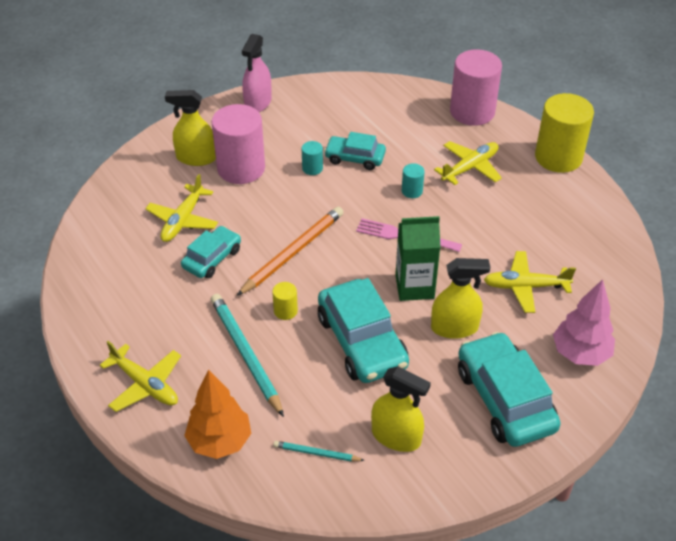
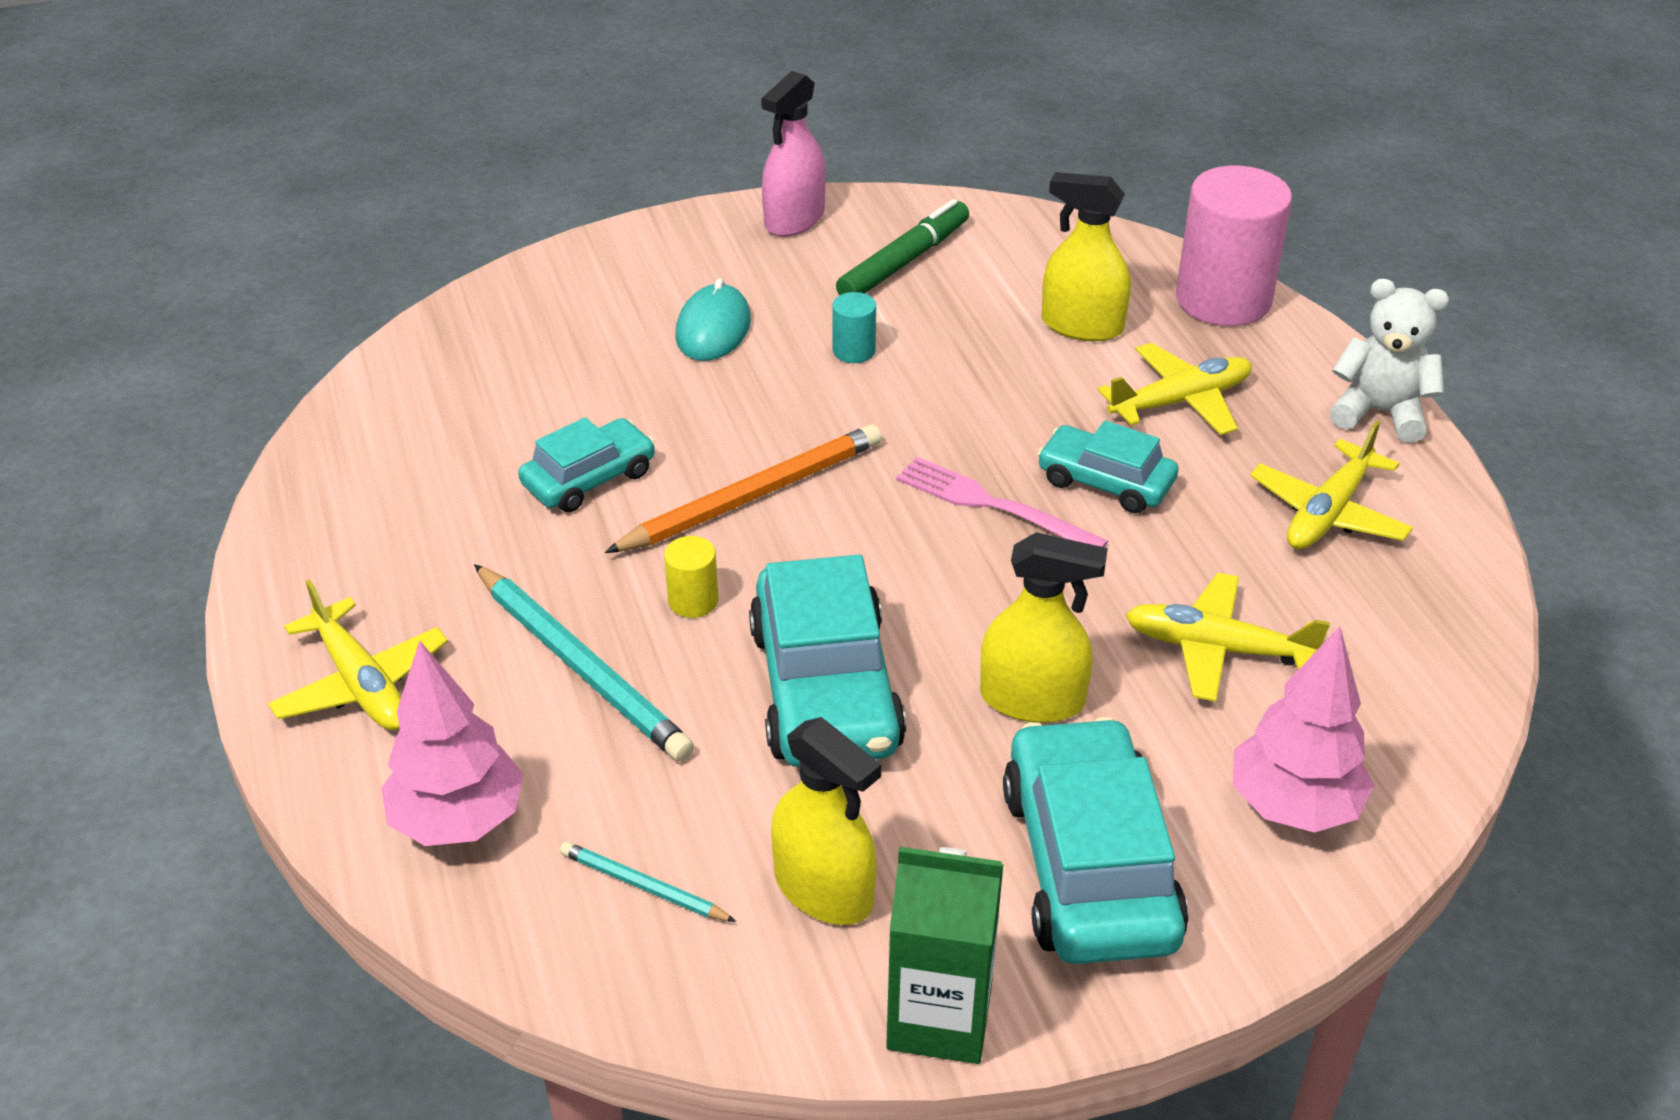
camera: 15 degrees right, 5 degrees down
(183, 220) = (562, 401): yellow plane -> yellow plane (1328, 513)
(196, 158) = (635, 296): yellow spray bottle -> yellow spray bottle (1082, 326)
(220, 441) = (459, 821): orange tree -> pink tree
(241, 168) = (713, 328): pink cylinder -> turquoise mouse
(246, 354) = (580, 667): turquoise pencil -> turquoise pencil turned 150 degrees clockwise
(319, 117) = (904, 262): none -> green marker
(355, 158) = (947, 346): turquoise car -> turquoise car (1105, 482)
(412, 191) = (1041, 425): turquoise cylinder -> none
(414, 287) = (977, 605): green carton -> green carton (939, 1017)
(558, 157) = (1379, 412): yellow cylinder -> white teddy bear

